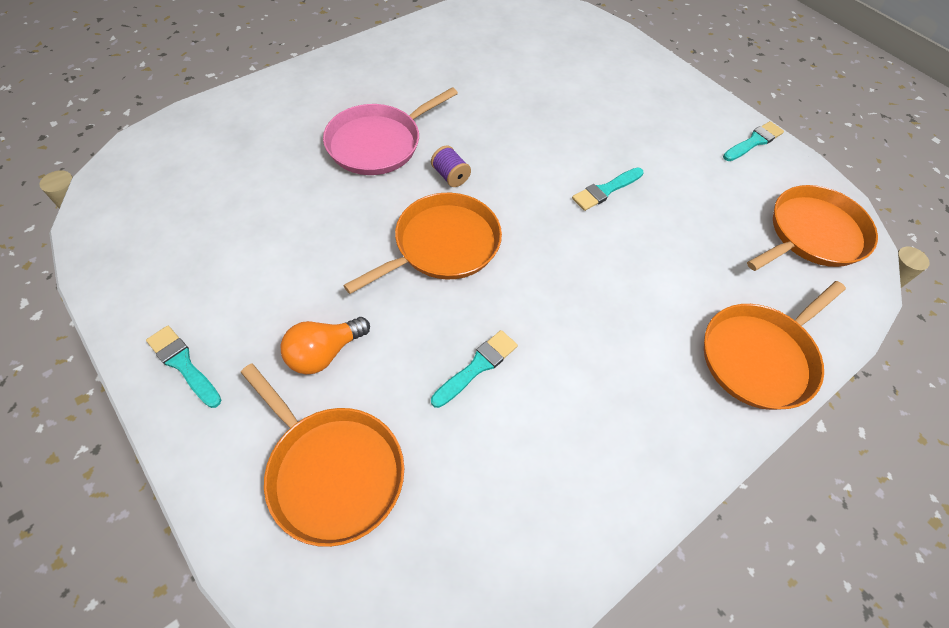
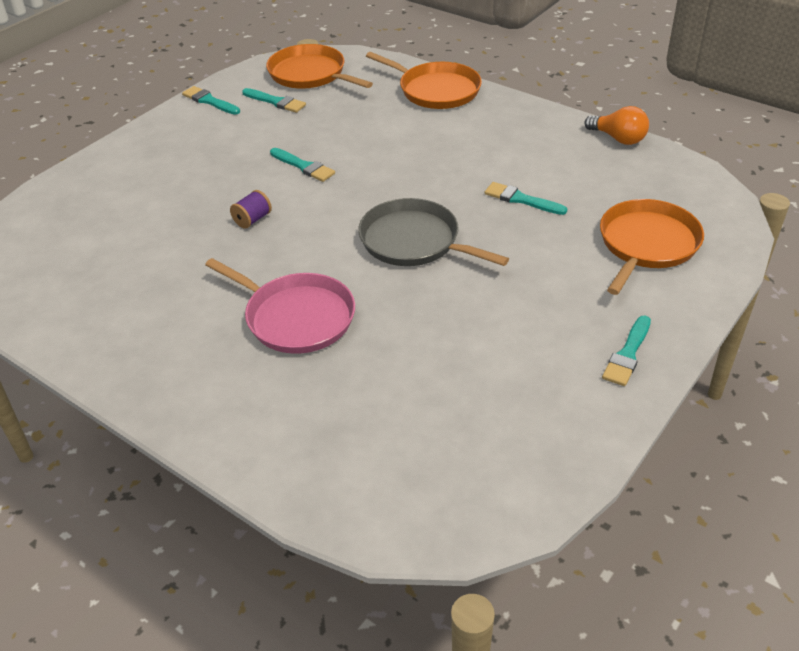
camera: 100 degrees left, 15 degrees down
(324, 353) = (561, 277): orange light bulb -> orange light bulb (618, 139)
(442, 245) = (414, 241): orange pan -> grey pan
(450, 176) = (324, 256): purple spool -> purple spool (252, 219)
(746, 192) = (276, 102): none -> turquoise brush

